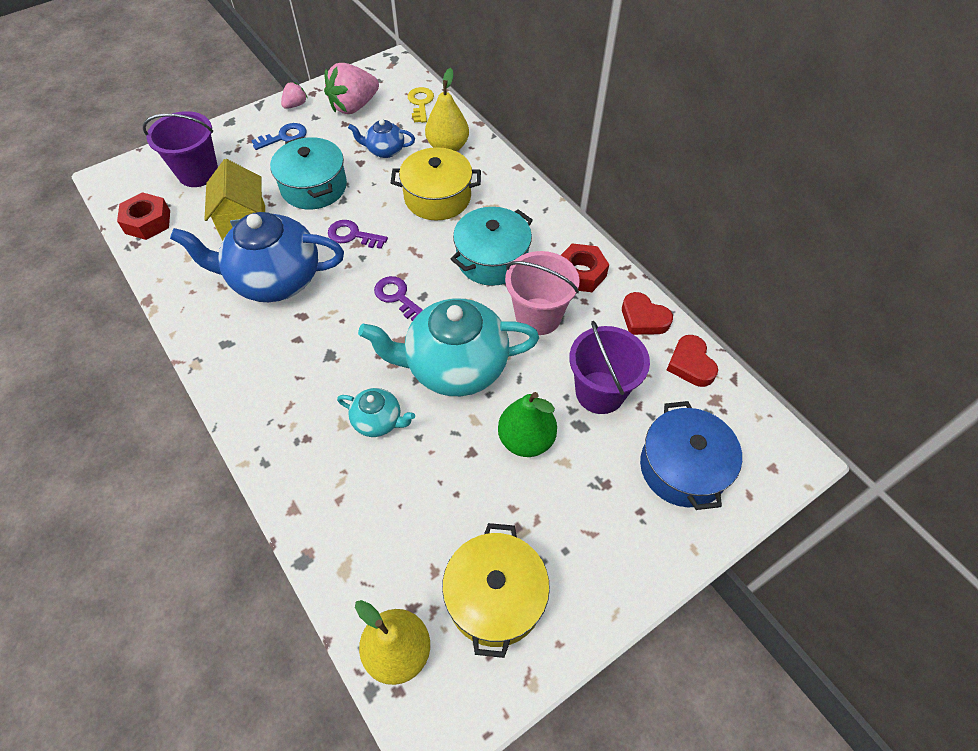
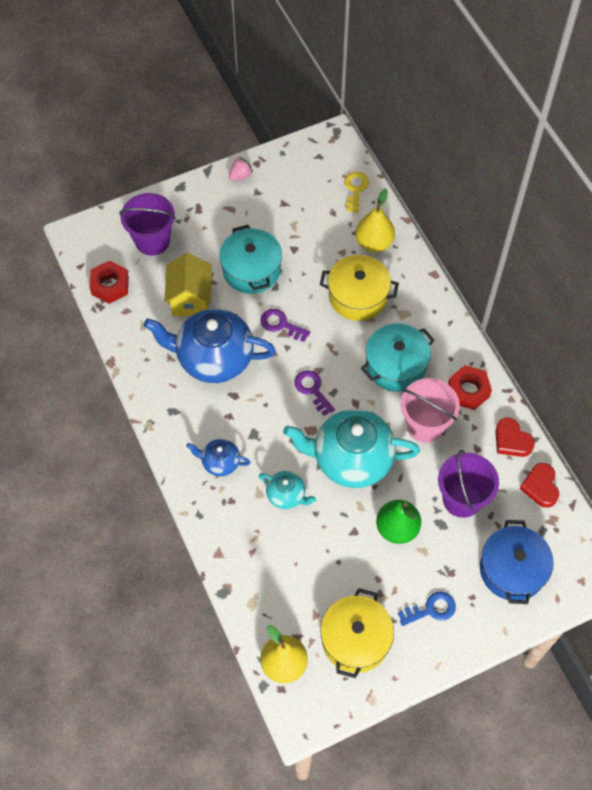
camera: 10 degrees right, 5 degrees up
(284, 137) = (228, 211): blue key -> blue key (431, 609)
(354, 106) = (293, 184): pink strawberry -> none
(385, 150) = (317, 239): blue teapot -> blue teapot (220, 462)

